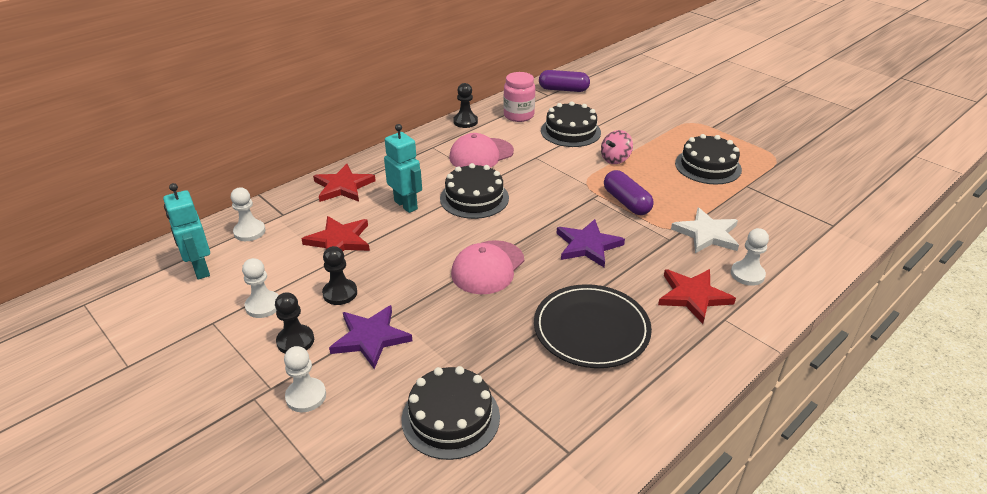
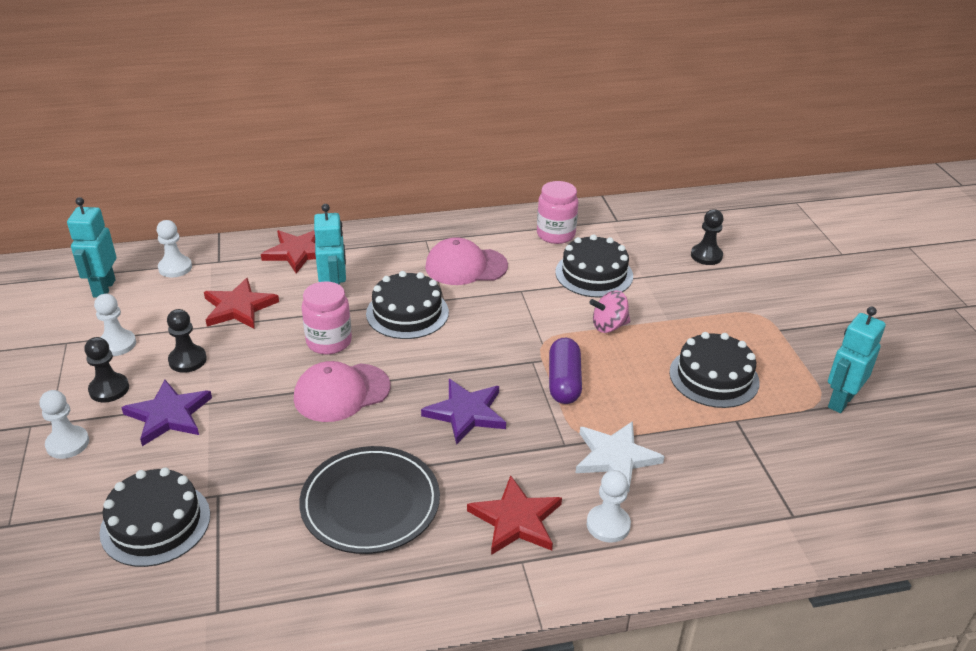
camera: 30 degrees right, 0 degrees up
(439, 238) = (329, 342): none -> pink jar
(465, 122) = (490, 222): black pawn -> black pawn (706, 256)
(563, 89) = (642, 219): purple capsule -> none
(786, 154) = (840, 401): none -> turquoise robot

